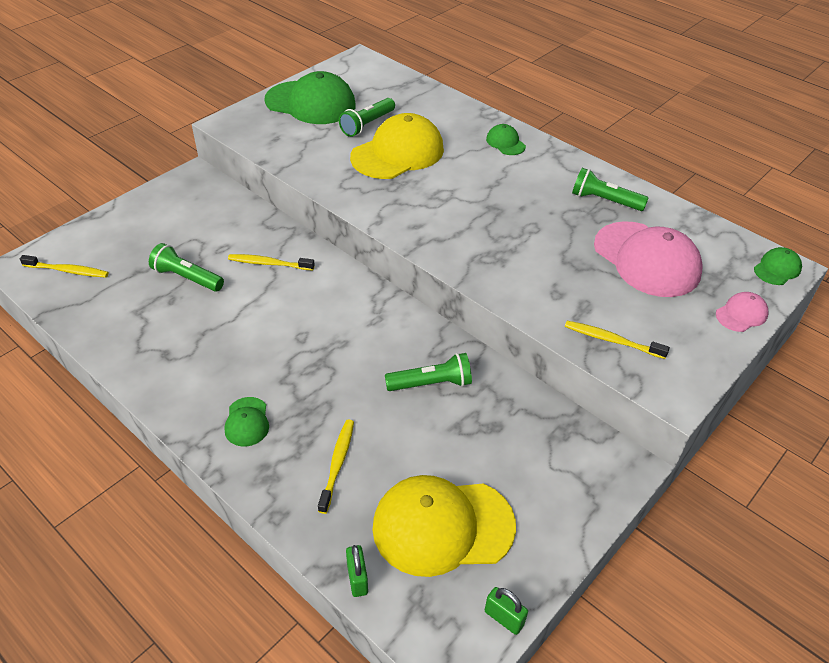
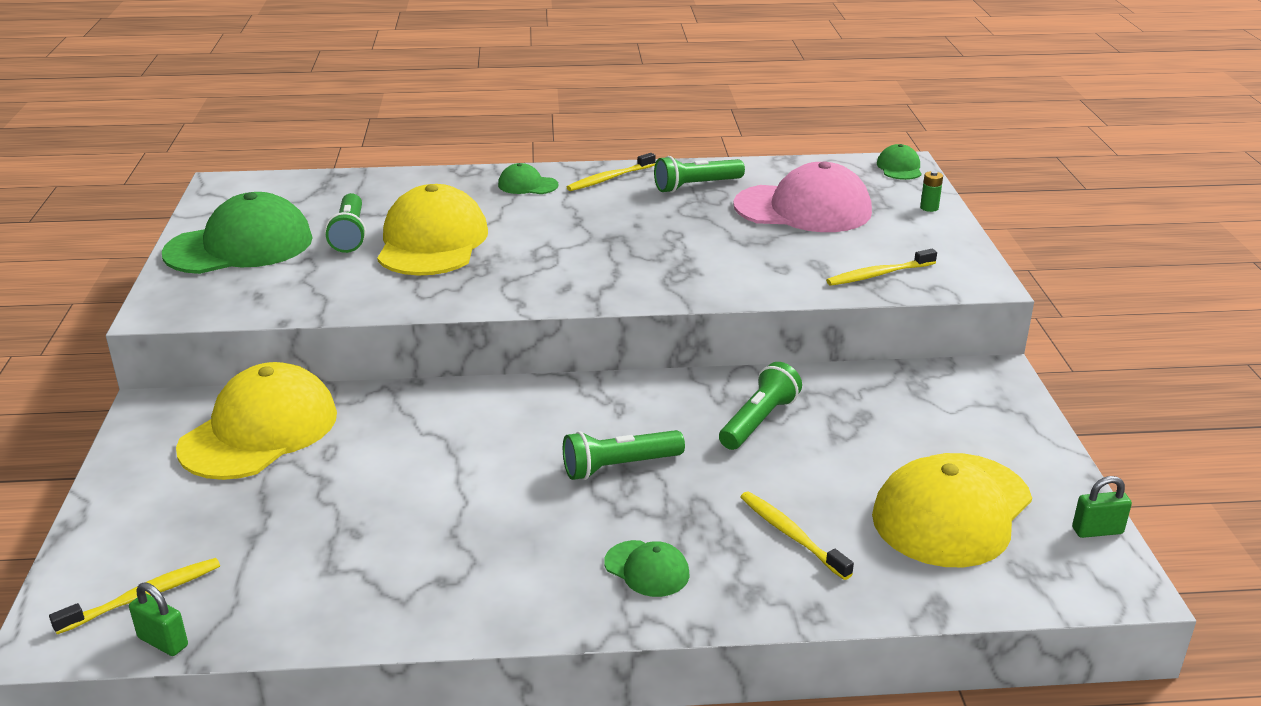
camera: 45 degrees left, 15 degrees down
(187, 278) = (335, 502): green flashlight -> green flashlight (619, 467)
(213, 216) = (259, 431): none -> yellow cap
(269, 263) = (415, 431): yellow toothbrush -> yellow toothbrush (609, 178)
(357, 579) = (960, 598): green padlock -> green padlock (163, 642)
(741, 314) = (929, 208): pink cap -> green battery

